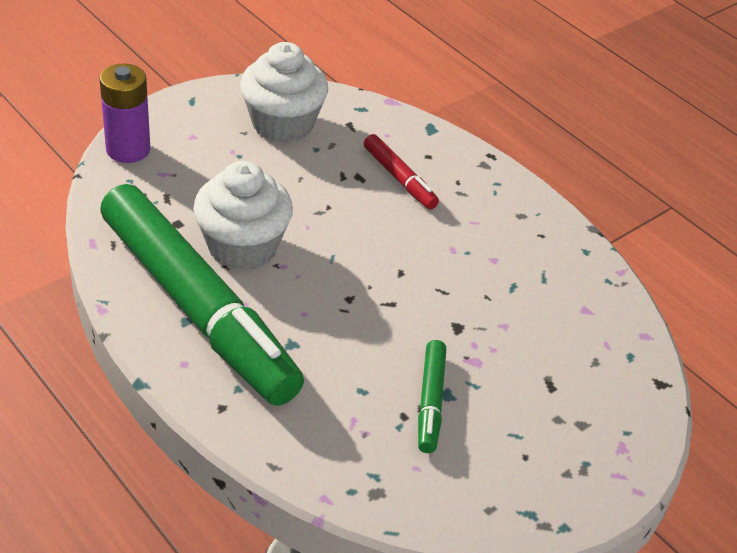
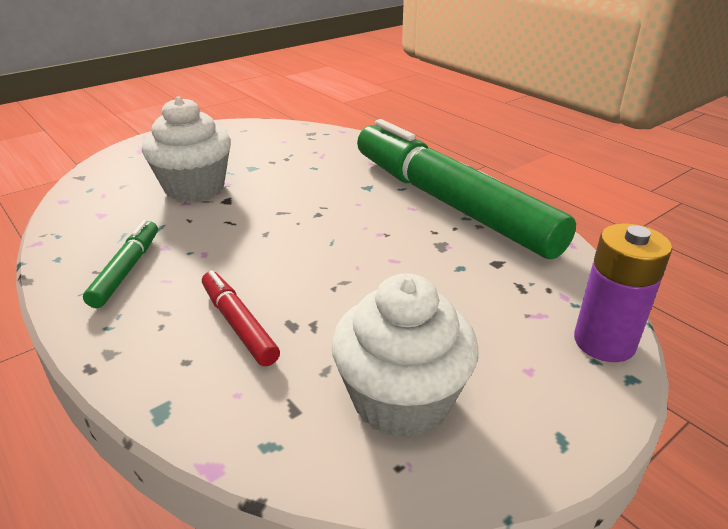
camera: 175 degrees left, 10 degrees down
(243, 247) = (422, 245): white cupcake -> white cupcake (194, 187)
(430, 402) = (265, 163): green marker -> green marker (126, 270)

